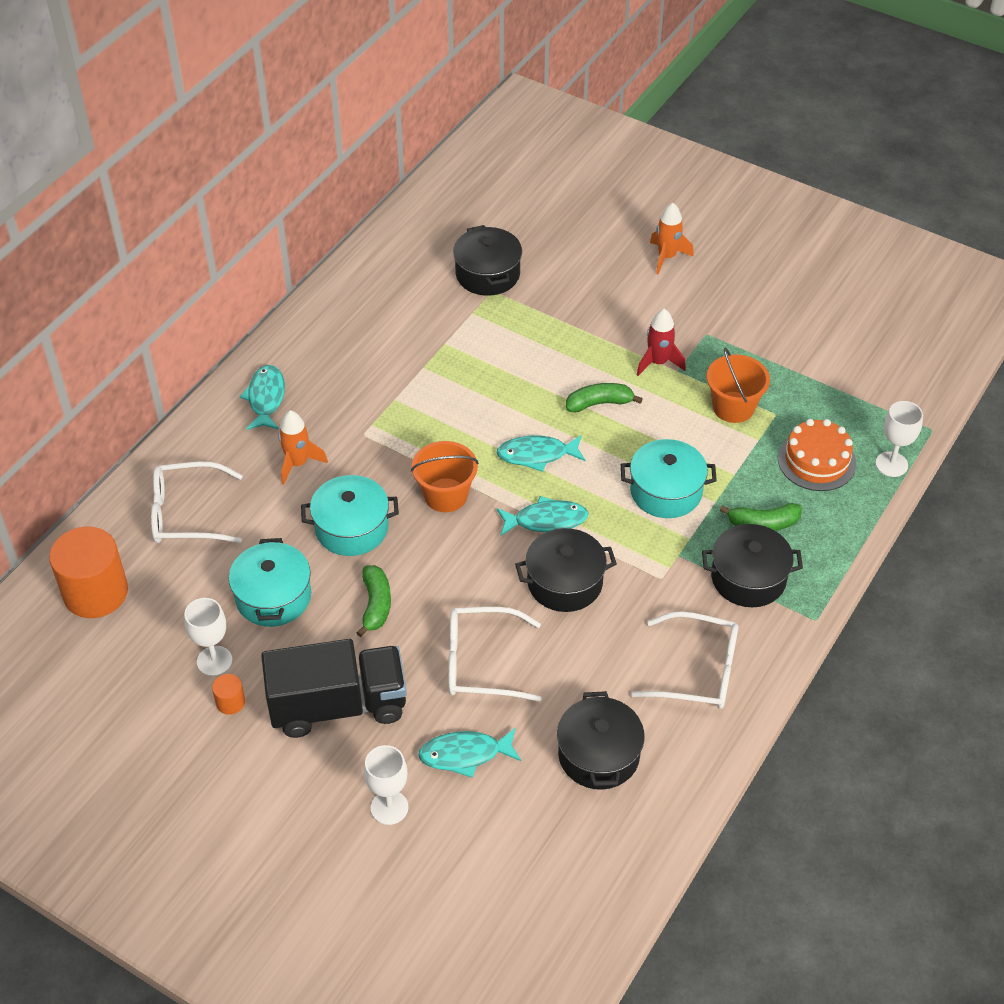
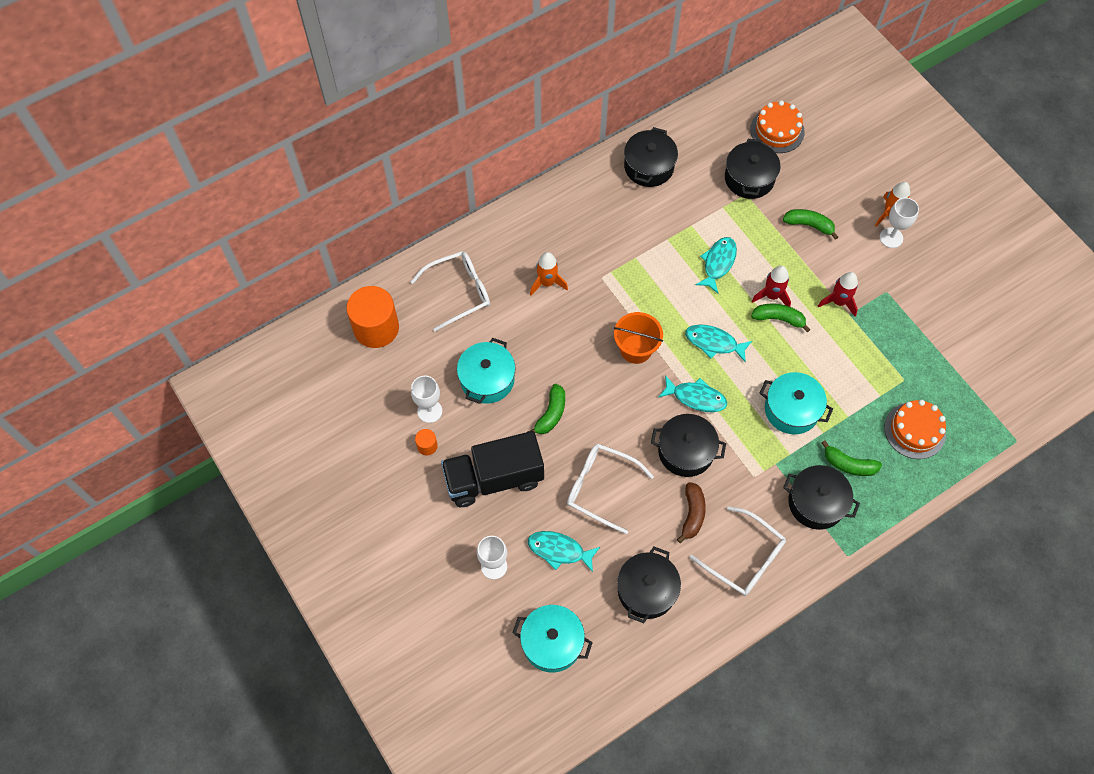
camera: 25 degrees right, 15 degrees up
(187, 514) = (458, 292): white glasses -> white glasses turned 135 degrees clockwise
(266, 398) = (548, 222): turquoise fish -> turquoise fish (718, 263)
(338, 705) = (494, 478): black truck -> black truck turned 150 degrees clockwise
(351, 528) = (561, 348): turquoise pot -> turquoise pot (552, 642)
(361, 301) = (649, 166): none -> black pot
(494, 217) = (777, 130): none -> orange cake
(578, 383) = (771, 296): none -> red rocket
(582, 298) = (809, 225): none -> green banana
(609, 647) = (692, 514): none -> brown banana
(733, 407) = (875, 361): orange bucket -> none
(891, 464) = (970, 456): white goblet -> white goblet (891, 238)

